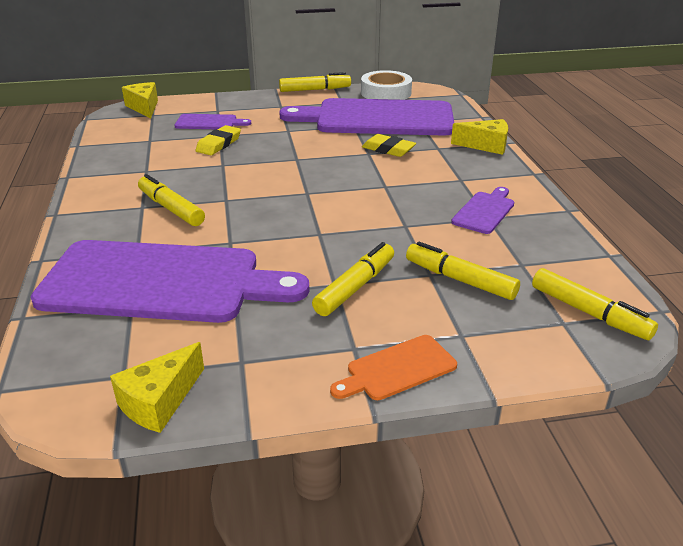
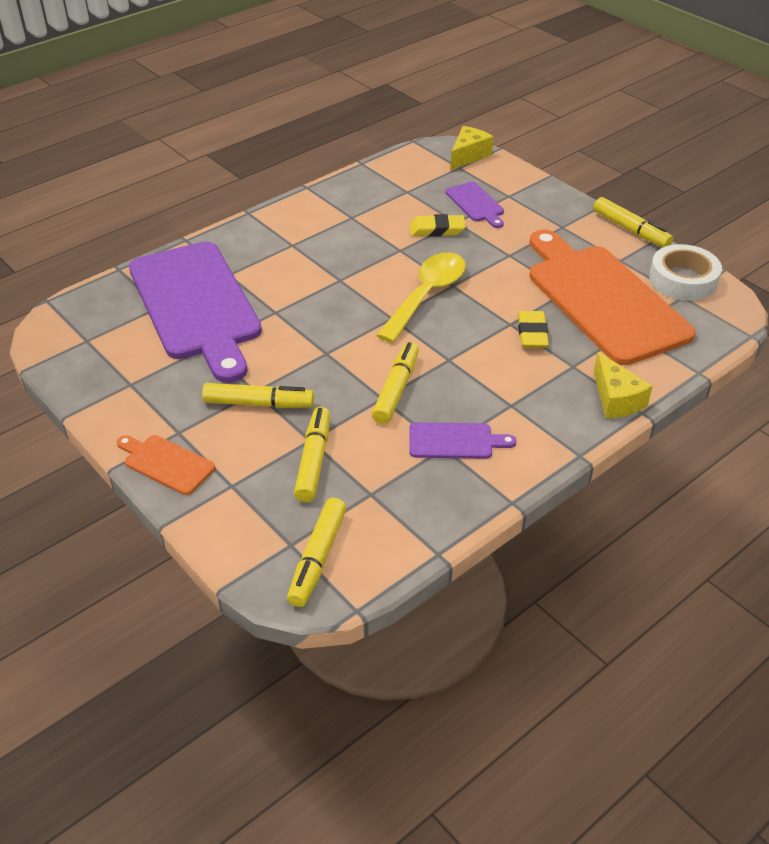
camera: 60 degrees right, 10 degrees up
(159, 401) = (71, 367): yellow cheese -> none
(171, 208) = (301, 259): yellow marker -> yellow marker (396, 389)
(296, 171) = (426, 295): none -> yellow spoon
(377, 118) = (603, 299): purple cutting board -> orange cutting board

